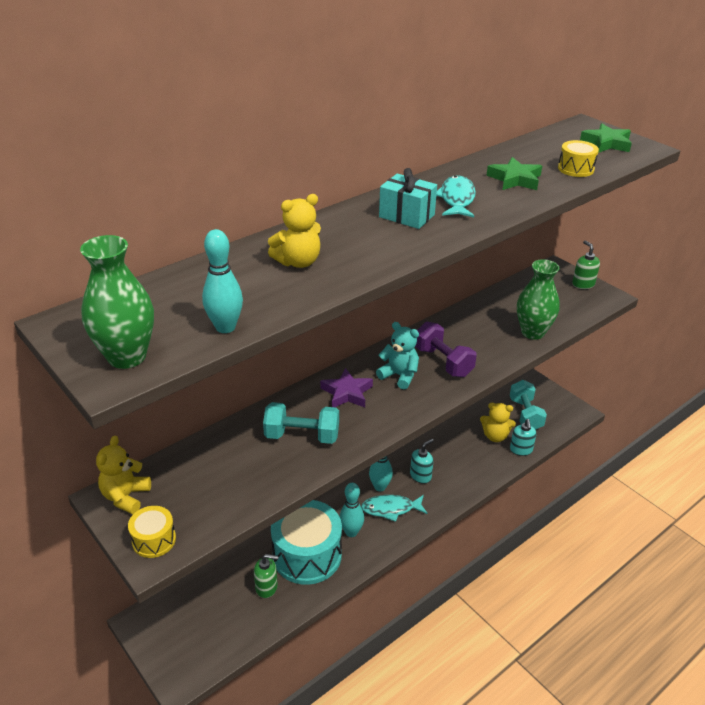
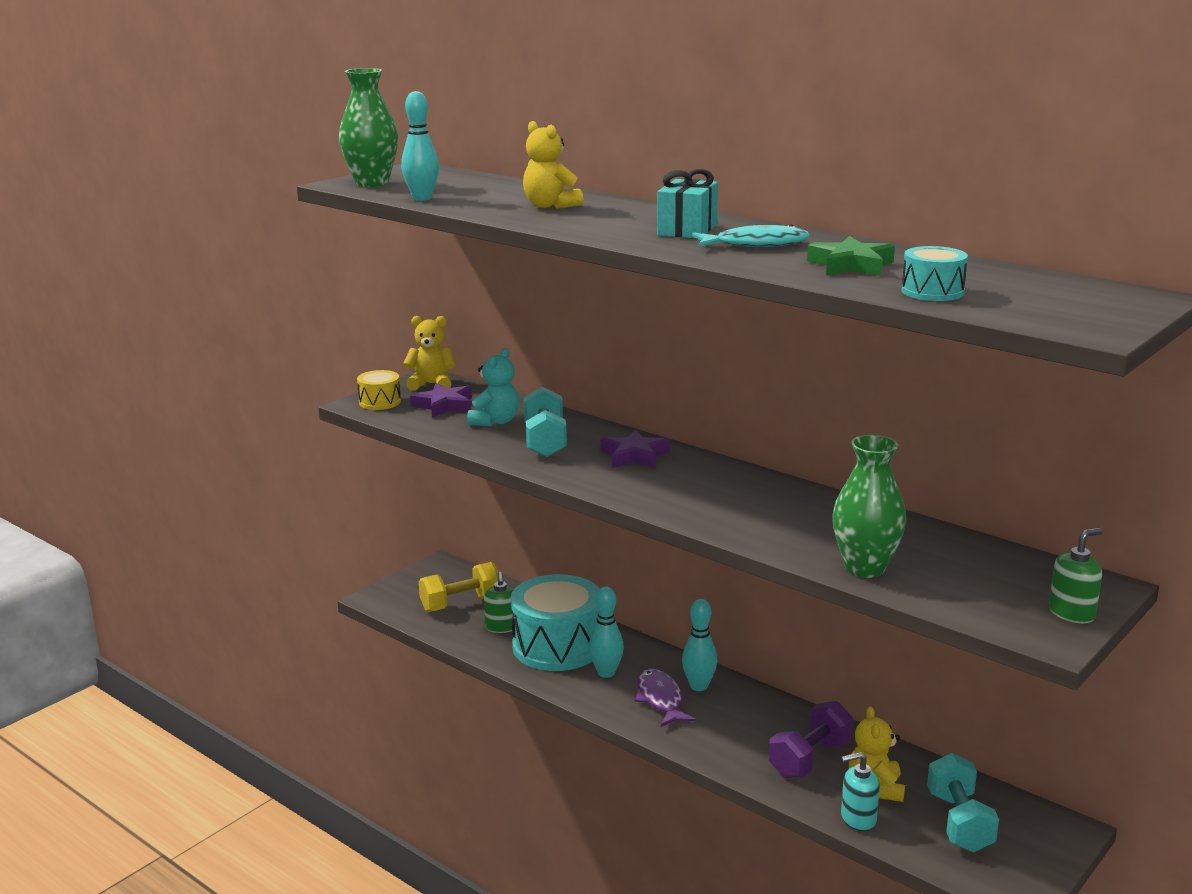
camera: 80 degrees right, 15 degrees down
(189, 492) = (444, 406): none -> purple star
(217, 612) = (461, 604): none -> yellow dumbbell
(391, 509) = (660, 699): turquoise fish -> purple fish
(399, 375) = (688, 481): turquoise teddy bear -> turquoise teddy bear (495, 421)
(420, 476) = (739, 719): turquoise soap dispenser -> none
(443, 362) = (737, 506): purple dumbbell -> purple dumbbell (810, 759)
(525, 414) = (959, 822): turquoise dumbbell -> turquoise dumbbell turned 75 degrees counterclockwise
(575, 169) = (932, 292): yellow drum -> turquoise drum
(607, 143) = (1075, 308): green star -> none

